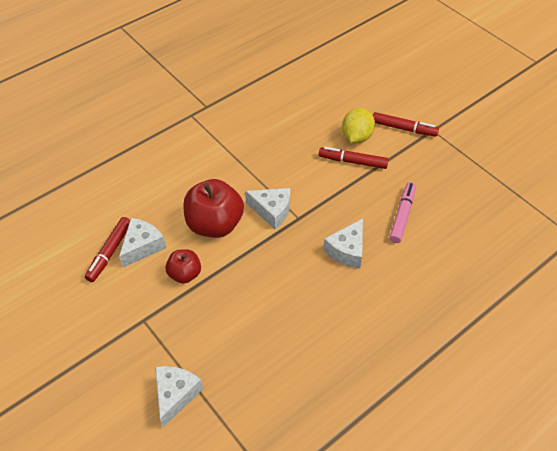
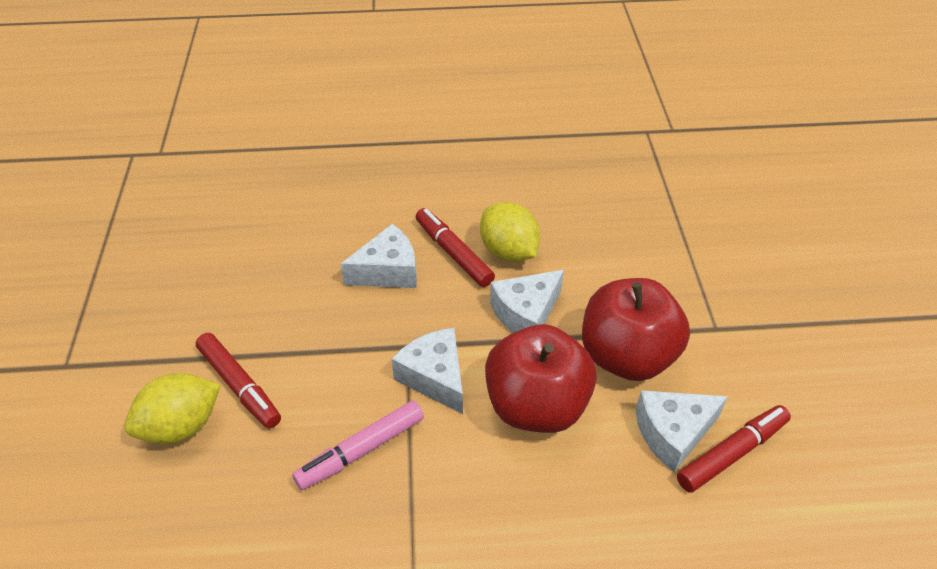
camera: 145 degrees left, 5 degrees down
(175, 395) = (709, 234): white cheese -> white cheese (526, 314)
(185, 274) = (627, 356): red apple -> red apple, size x1.79
(293, 303) = (508, 251): none -> yellow lemon
(402, 215) = (272, 273): pink marker -> pink marker (361, 450)
(404, 128) = (98, 394): red marker -> red marker (453, 253)

